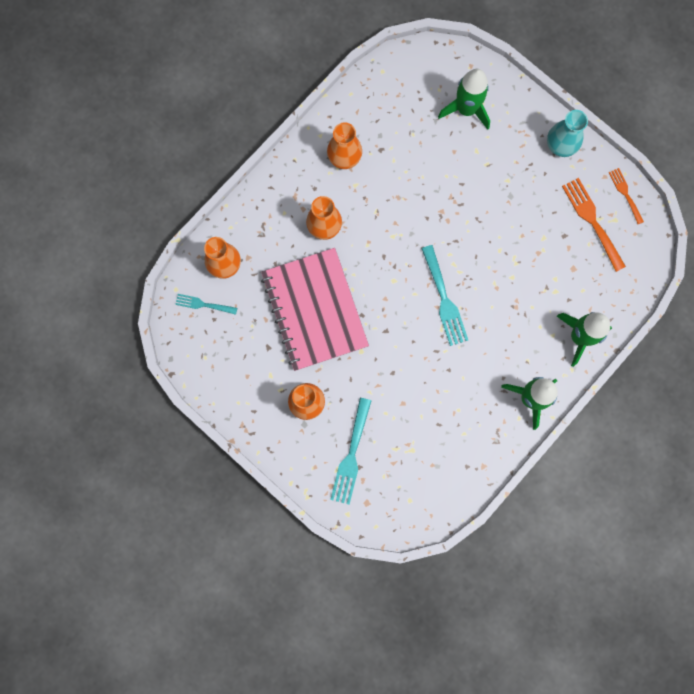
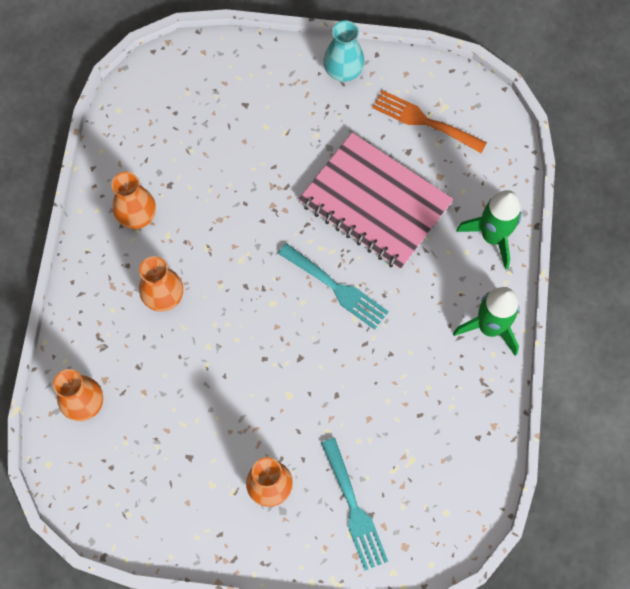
camera: 35 degrees left, 10 degrees down
(203, 304) = (89, 460): turquoise fork -> none
(314, 310) = (212, 386): pink notebook -> pink notebook (375, 203)
(466, 109) = (228, 95): green rocket -> none
(625, 194) = (436, 77): orange fork -> none

